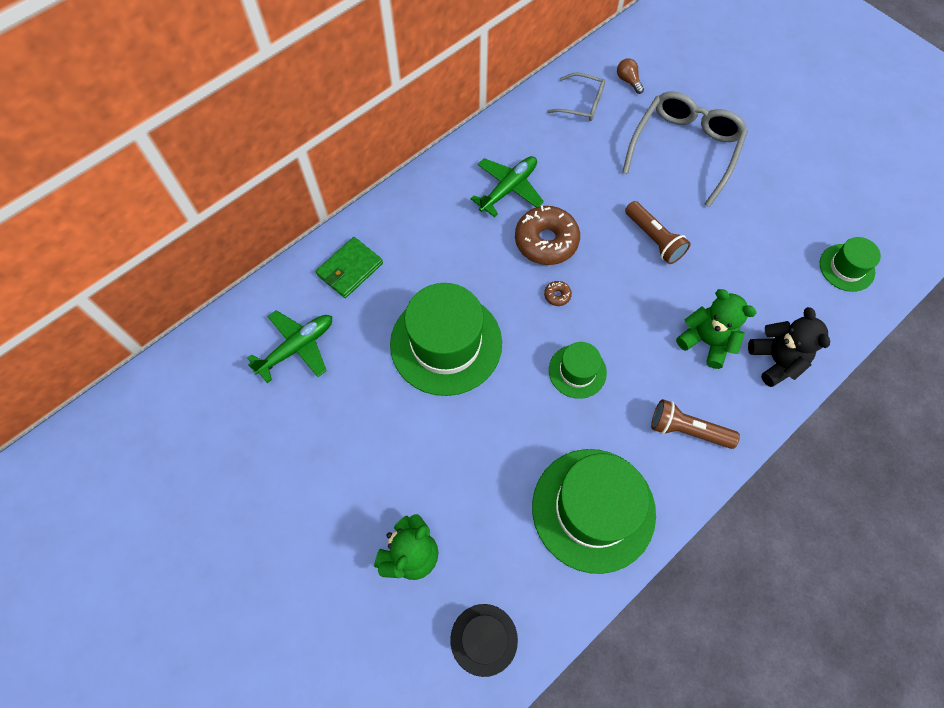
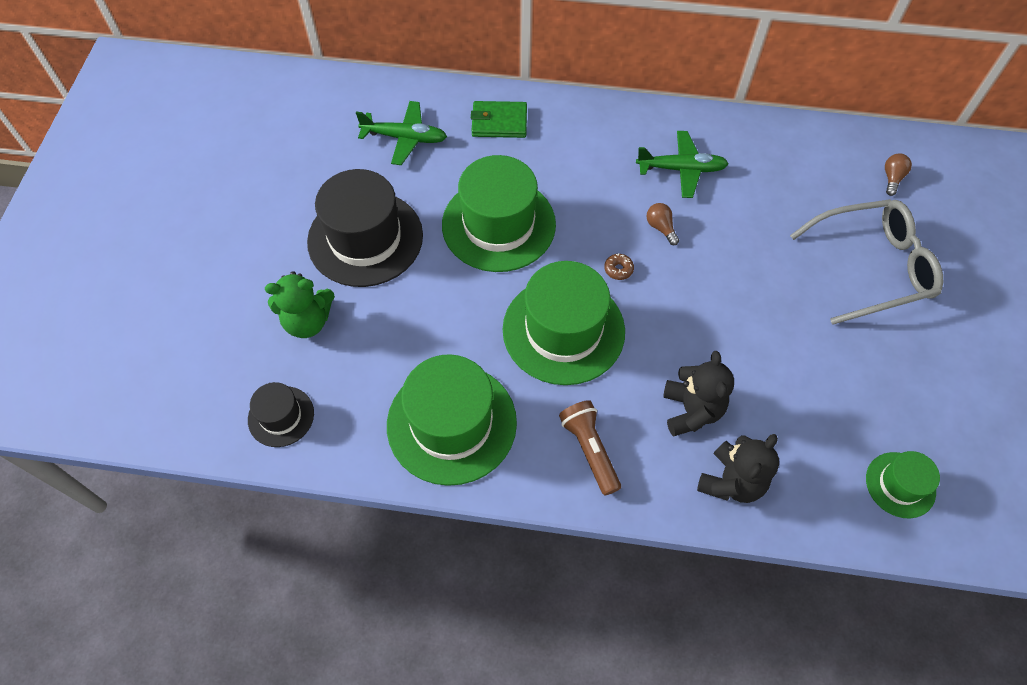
camera: 50 degrees right, 5 degrees down
(369, 450) = (365, 238): none -> black hat
(546, 241) = (660, 228): brown donut -> brown light bulb
(577, 371) = (563, 330): green hat -> green hat, size x1.96
(581, 103) = (825, 161): grey glasses -> none
(653, 239) = (750, 304): brown flashlight -> none
(706, 341) = (691, 410): green teddy bear -> black teddy bear

